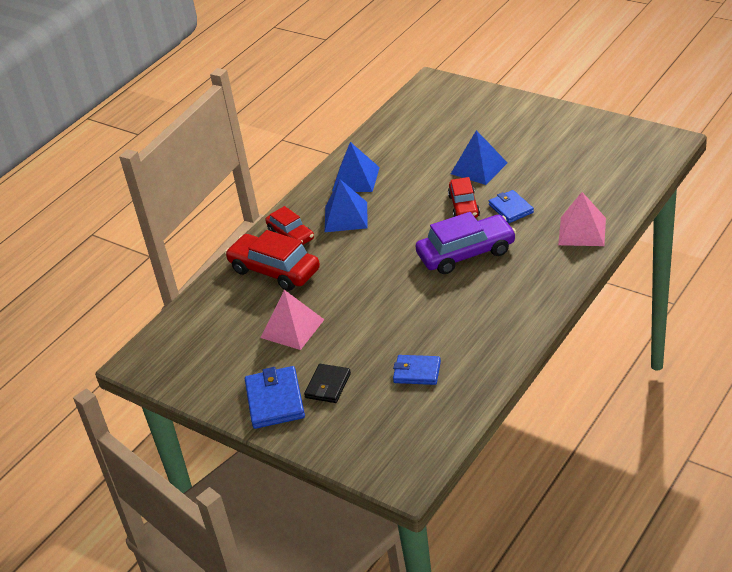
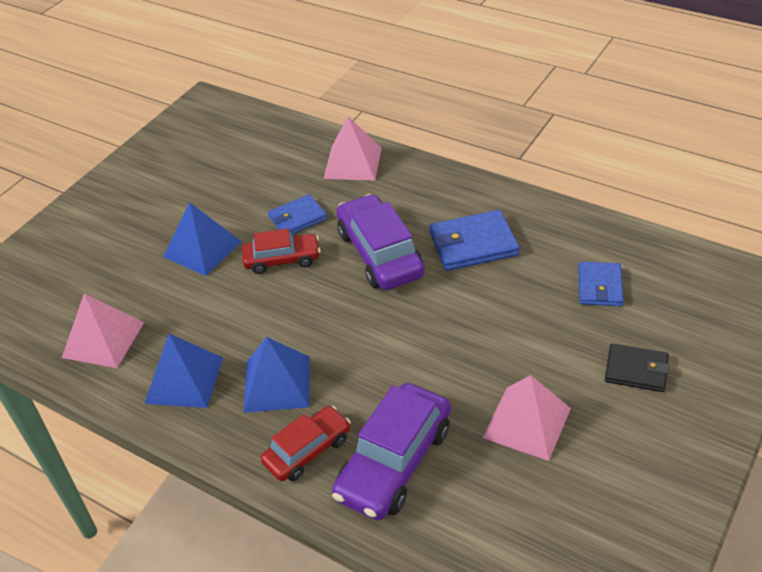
camera: 95 degrees left, 5 degrees up
(274, 270) = (394, 462): red car -> purple car
(275, 400) = (674, 426): blue wallet -> blue wallet (473, 244)
(395, 141) = (103, 340): none -> pink pyramid

